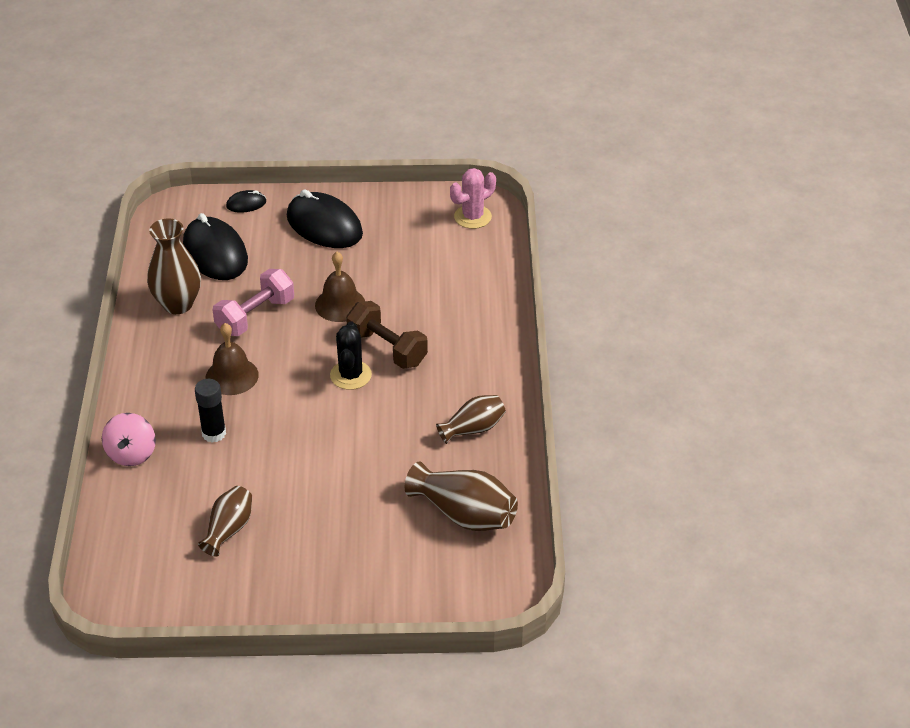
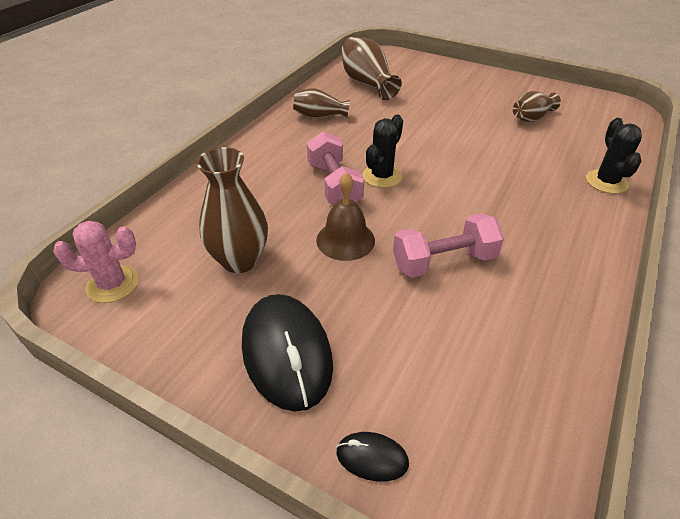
camera: 150 degrees left, 0 degrees up
(131, 454) = (606, 182): pink spinning top -> black cactus
(178, 304) = (534, 313): brown vase -> brown vase (240, 260)
(214, 433) = (526, 173): black glue stick -> none
(215, 253) = (460, 374): black mouse -> none
(232, 376) = (493, 212): brown bell -> none
(387, 348) = (334, 185): brown dumbbell -> pink dumbbell

